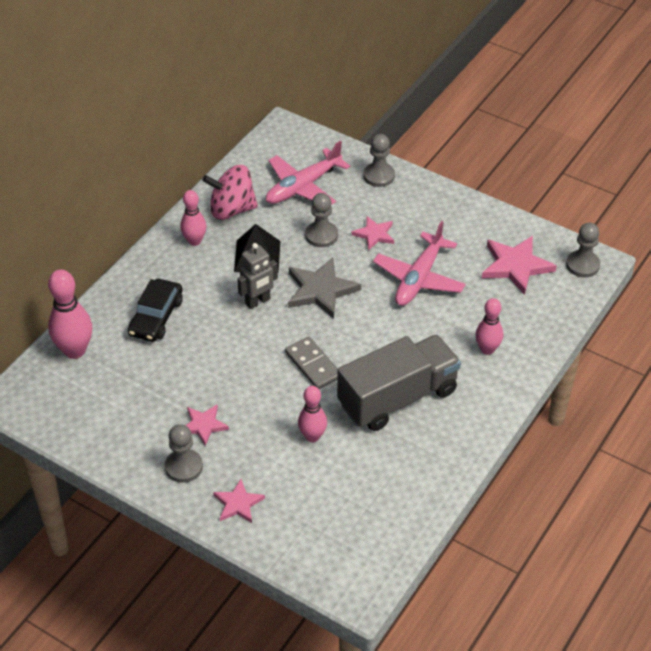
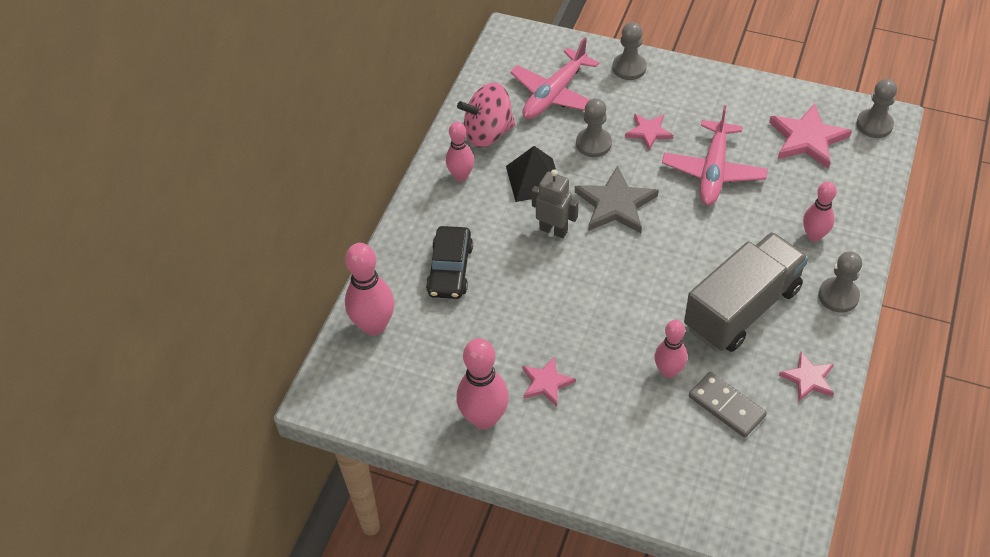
camera: 10 degrees left, 5 degrees up
(140, 443) = (484, 418): none -> pink bowling pin
(184, 467) = (542, 436): grey pawn -> grey pawn (838, 296)
(238, 503) = (617, 466): pink star -> pink star (808, 378)
(258, 301) = (553, 230): grey robot -> grey robot turned 105 degrees counterclockwise
(313, 365) = (639, 290): grey domino -> grey domino (726, 406)

